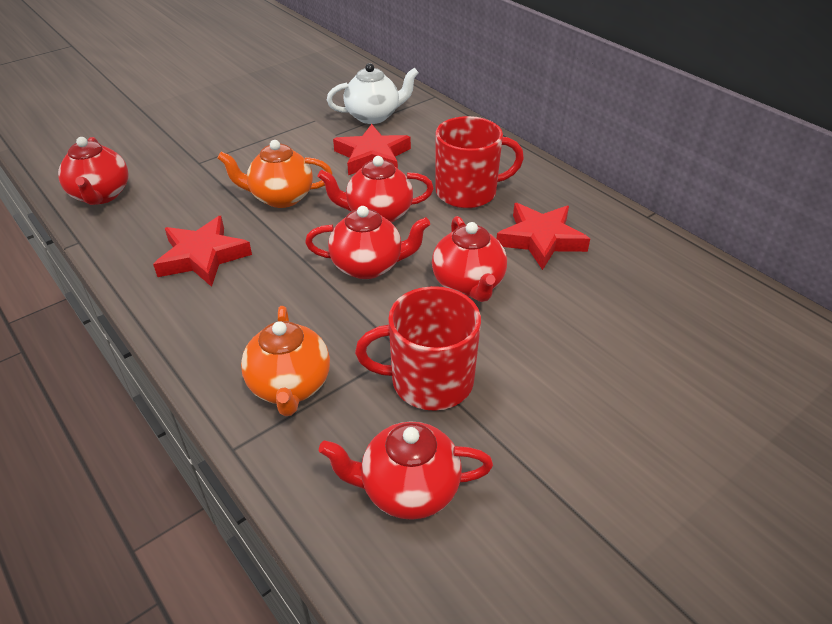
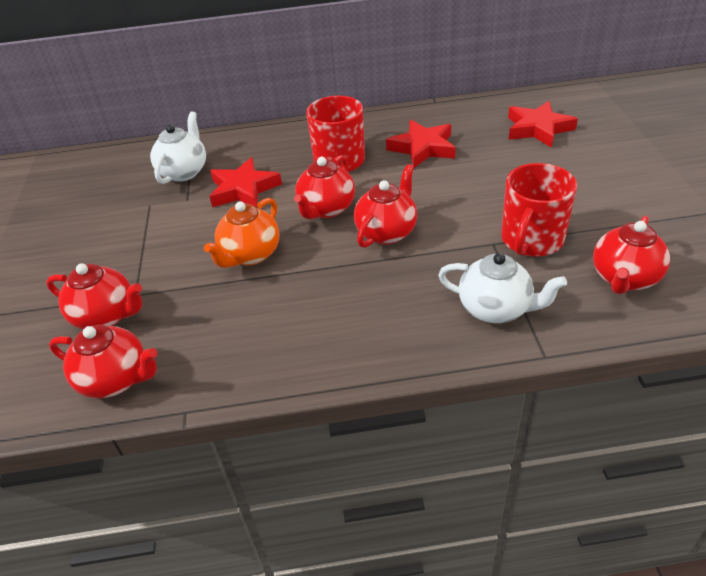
camera: 55 degrees left, 0 degrees up
(203, 256) = (293, 323): red star -> red star (538, 129)
(290, 386) = (495, 309): orange teapot -> white teapot
(468, 284) = (445, 193): red teapot -> red teapot (106, 316)

